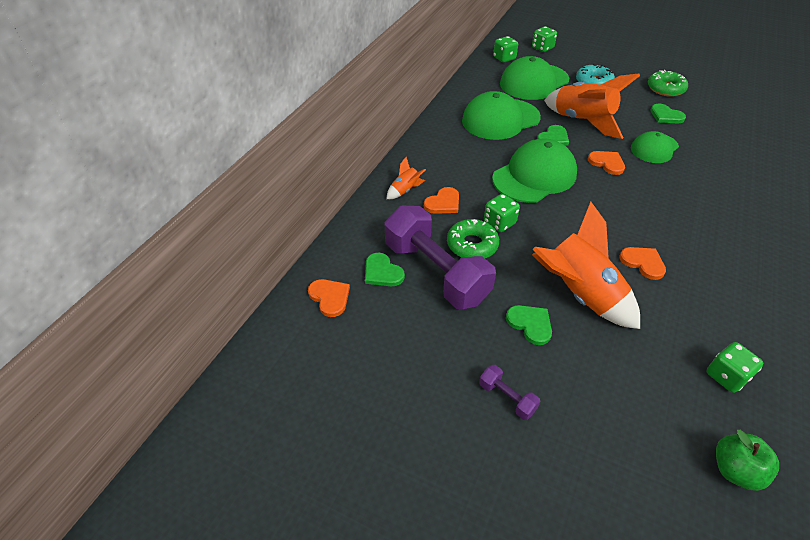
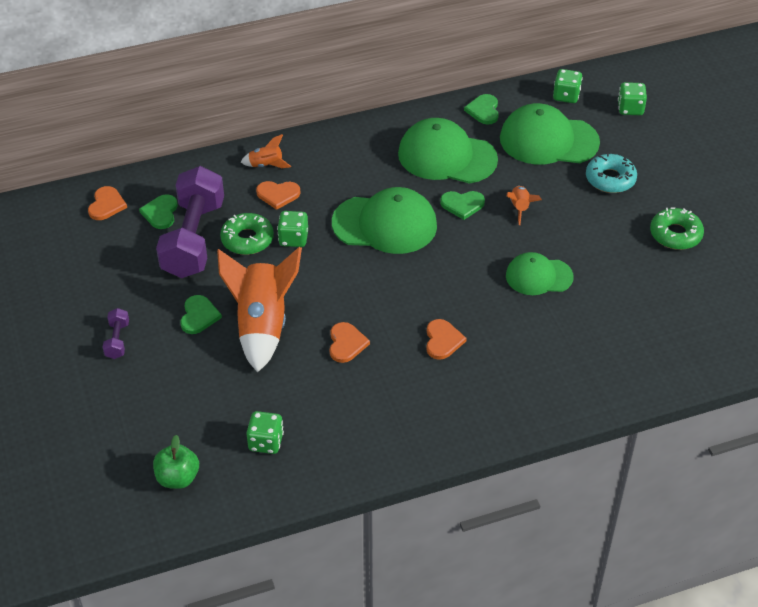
camera: 45 degrees right, 0 degrees up
(582, 121) = (520, 208): orange rocket -> orange rocket, size x0.45
(607, 163) = (468, 257): orange heart -> orange heart (442, 340)
(666, 116) = (615, 258): green heart -> green heart (483, 110)

